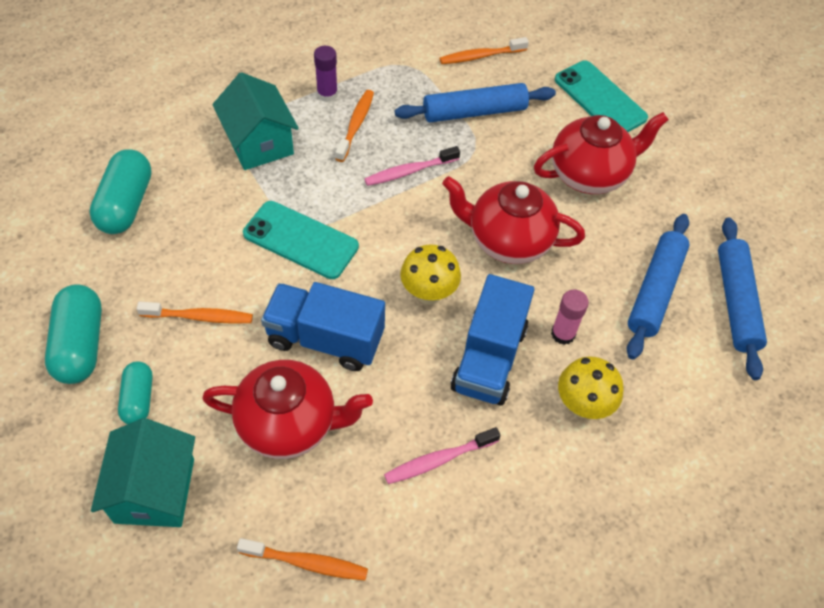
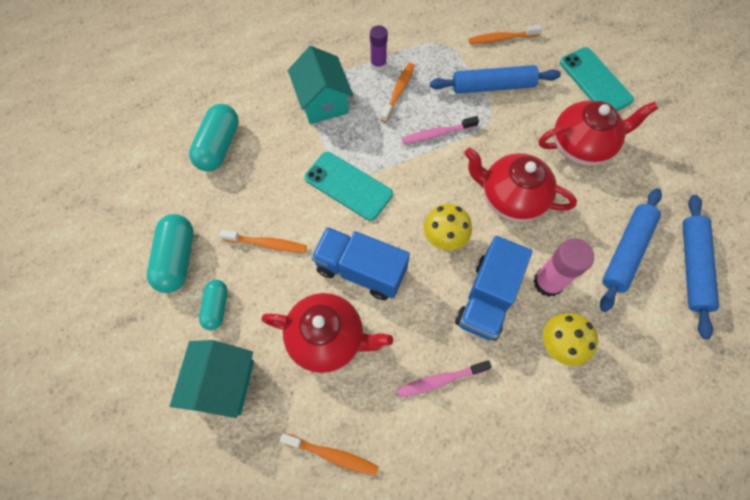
camera: 10 degrees right, 10 degrees up
(563, 334) = (548, 282): pink glue stick -> pink glue stick, size x1.54

